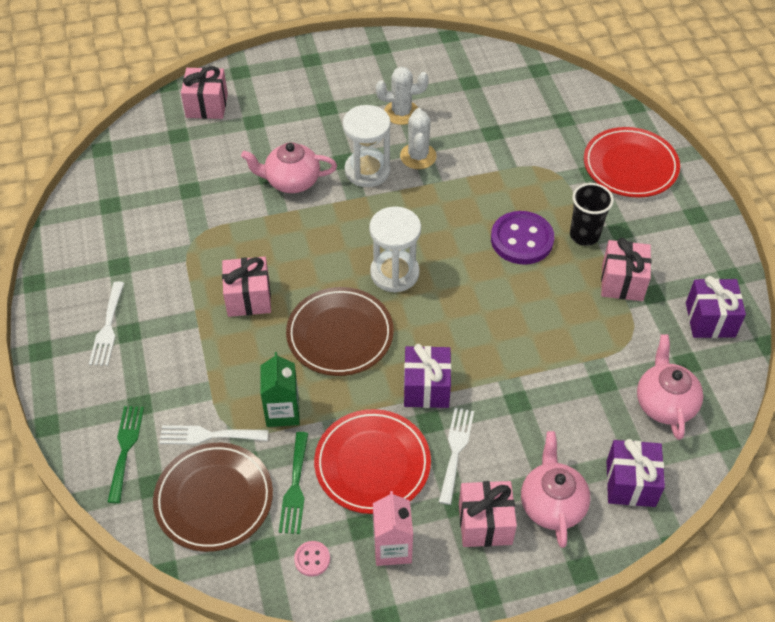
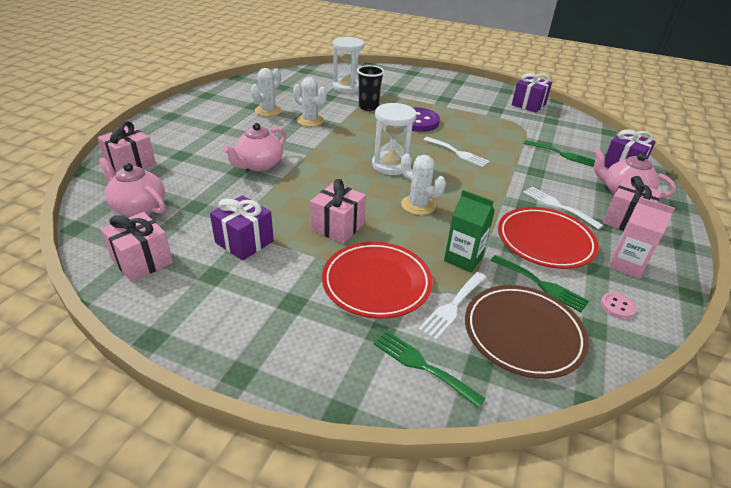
camera: 55 degrees left, 15 degrees down
(108, 328) = (272, 313): white fork -> white fork (458, 153)
(340, 335) = (418, 205): brown plate -> white cactus
(367, 171) = (295, 138): white hourglass -> white hourglass (347, 87)
(426, 388) = (497, 194): purple gift -> purple gift (244, 242)
(584, 235) = (436, 107): black cup -> black cup (368, 107)
(593, 410) = (562, 154): none -> green fork
(622, 282) = (480, 112): pink gift -> pink gift (142, 261)
(630, 166) = (405, 80): red plate -> red plate (376, 283)
(664, 403) = (573, 135): pink teapot -> pink teapot (138, 207)

